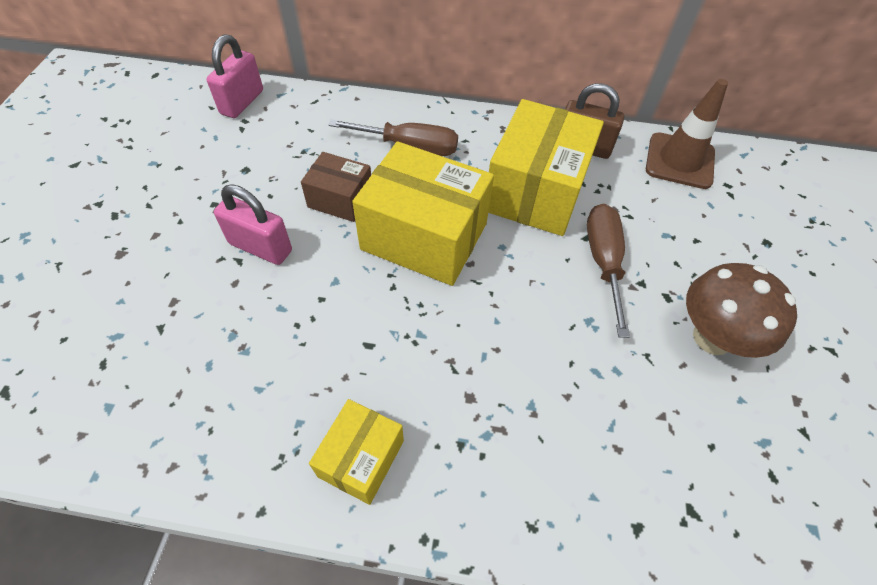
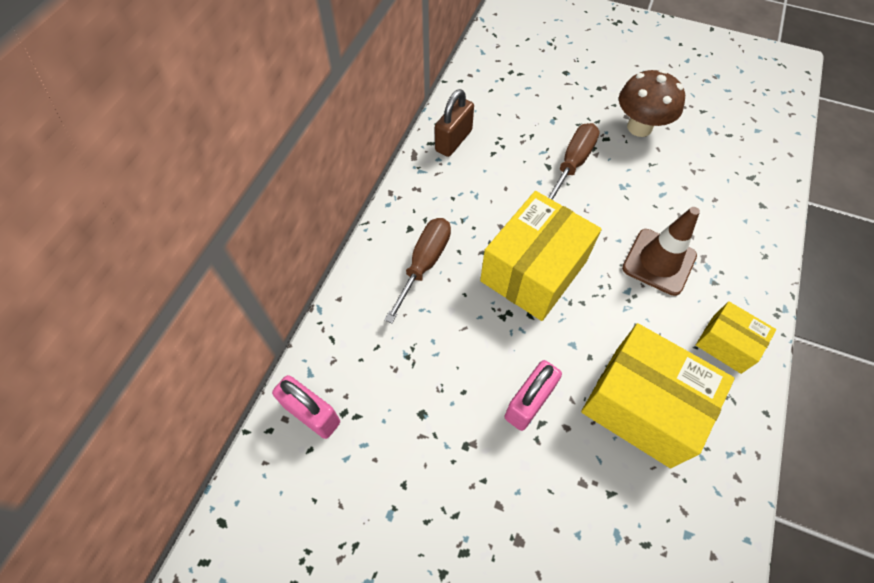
camera: 75 degrees left, 5 degrees up
(340, 199) = (480, 329): brown box -> none
(536, 191) = (496, 184): yellow box -> yellow box (642, 406)
(603, 262) = (573, 163): brown screwdriver -> brown screwdriver turned 105 degrees clockwise
(679, 161) = (482, 88): brown traffic cone -> brown traffic cone (659, 262)

